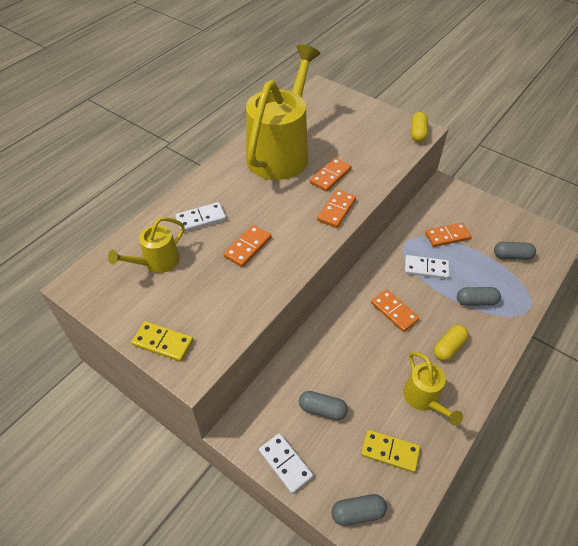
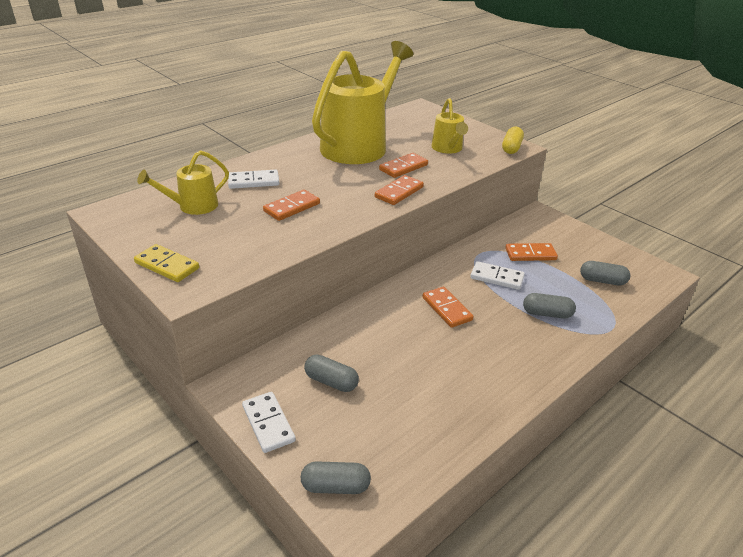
camera: 10 degrees right, 15 degrees down
(390, 452) = (396, 434): yellow domino -> none
(424, 399) = (456, 392): yellow watering can -> yellow watering can (448, 149)
(448, 347) = (501, 349): yellow capsule -> none

